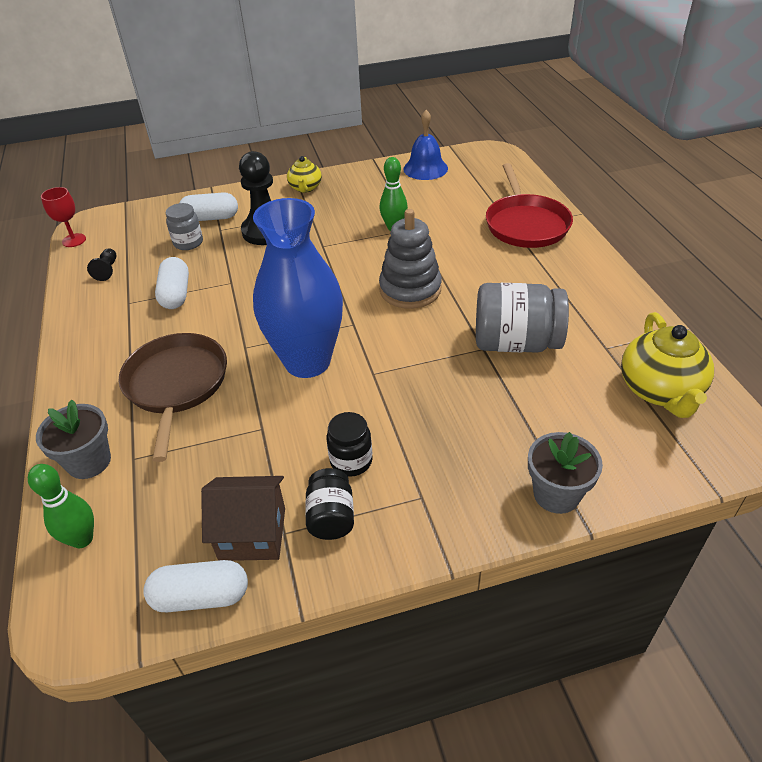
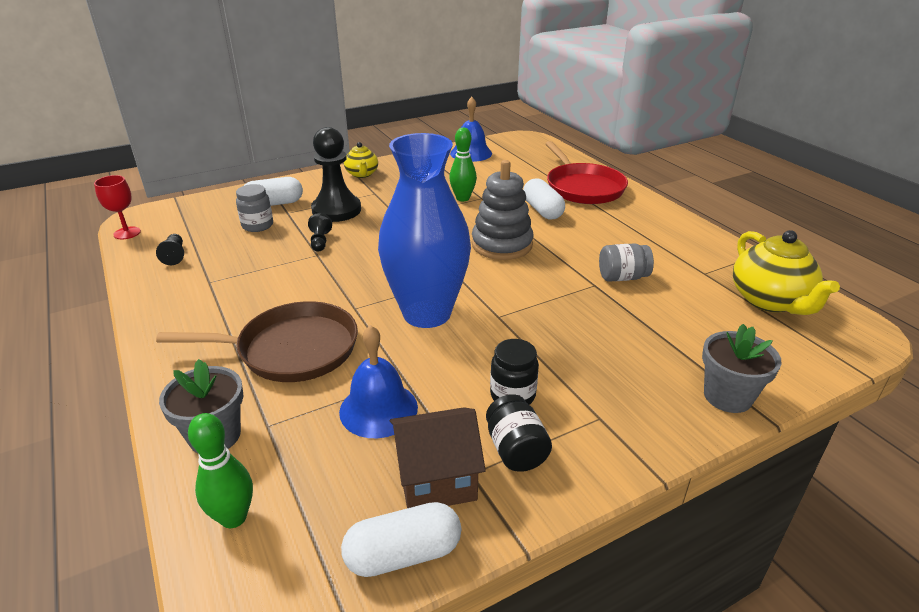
camera: 15 degrees left, 10 degrees down
(176, 294) = (260, 269): white capsule -> white capsule (542, 210)
(176, 385) = (292, 349): brown pan -> brown pan turned 105 degrees clockwise
(229, 457) = (378, 409): none -> blue bell
(238, 267) = (320, 241): none -> black pawn
(516, 343) = (622, 277): grey jar -> grey jar, size x0.56

